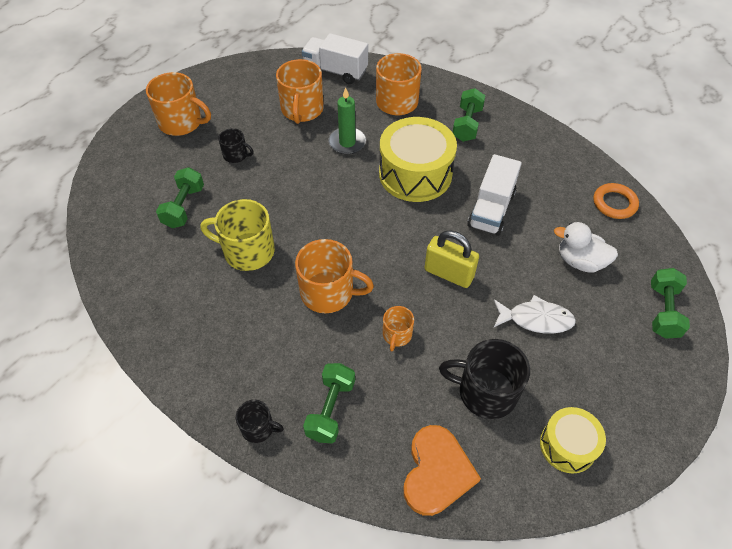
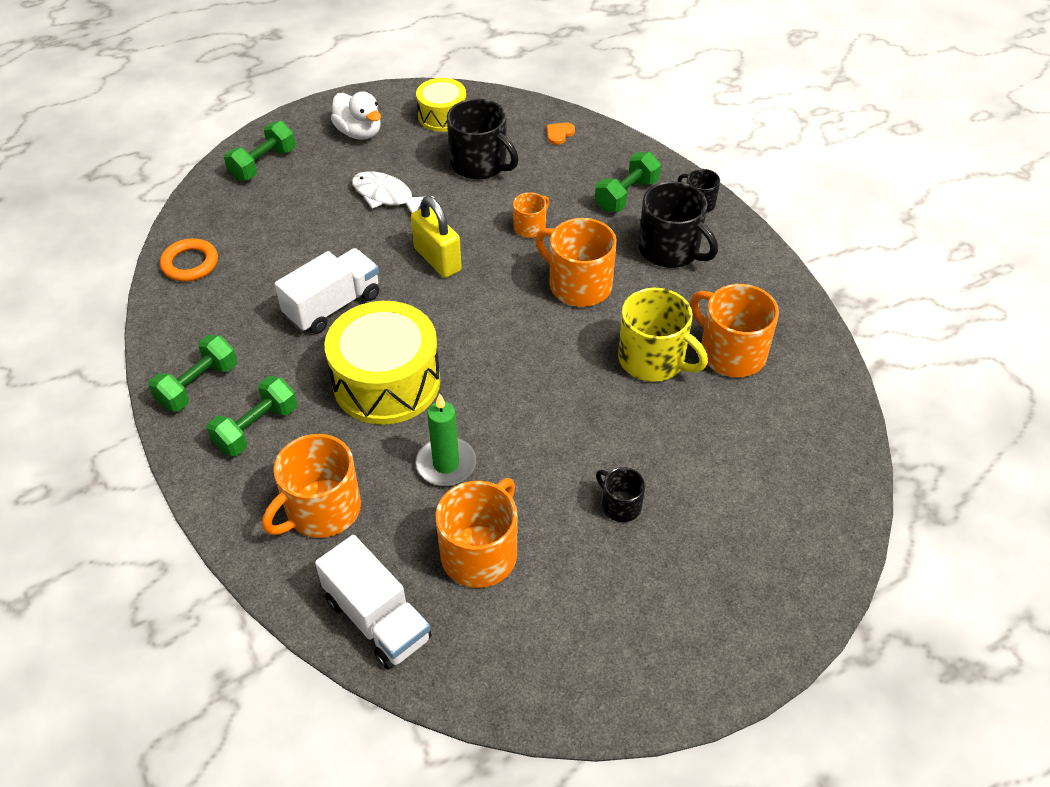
camera: 155 degrees left, 5 degrees down
(181, 122) = (690, 606): orange mug -> orange mug (731, 353)
(184, 207) = (720, 448): green dumbbell -> green dumbbell (198, 385)
(267, 358) = (670, 250): none -> black mug
(437, 472) = (559, 134): orange heart -> orange heart, size x0.43
(580, 261) = (292, 225): white duck -> white duck (359, 132)

